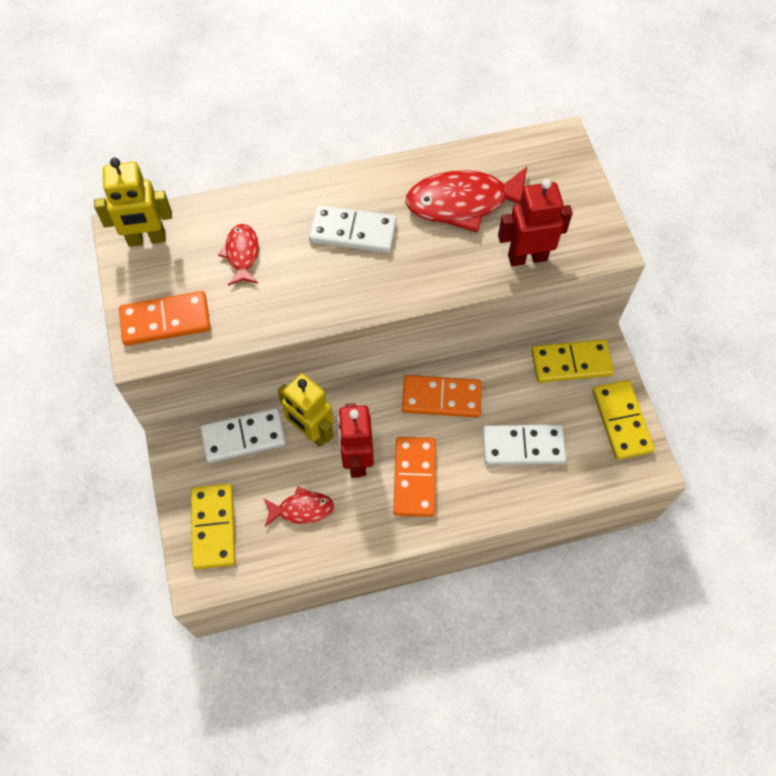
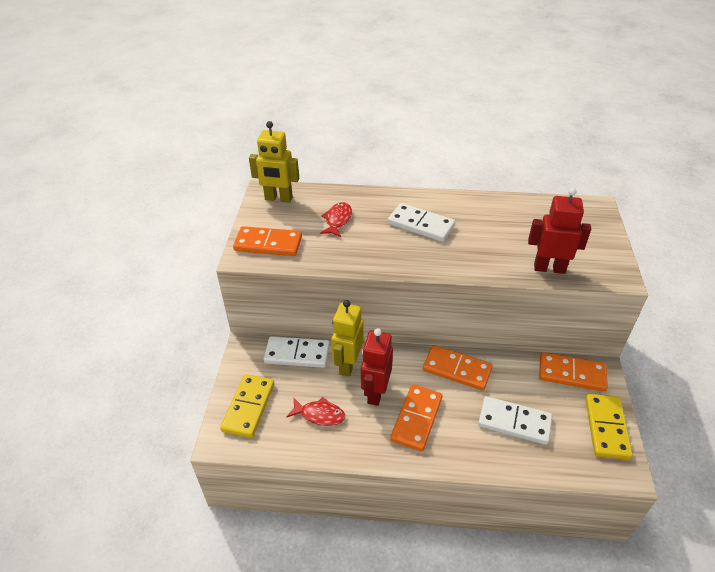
camera: 20 degrees right, 20 degrees down
(311, 432) = (348, 364): yellow robot -> yellow robot turned 45 degrees clockwise
(464, 203) = (509, 226): red fish -> none
(571, 363) = (571, 373): yellow domino -> orange domino

